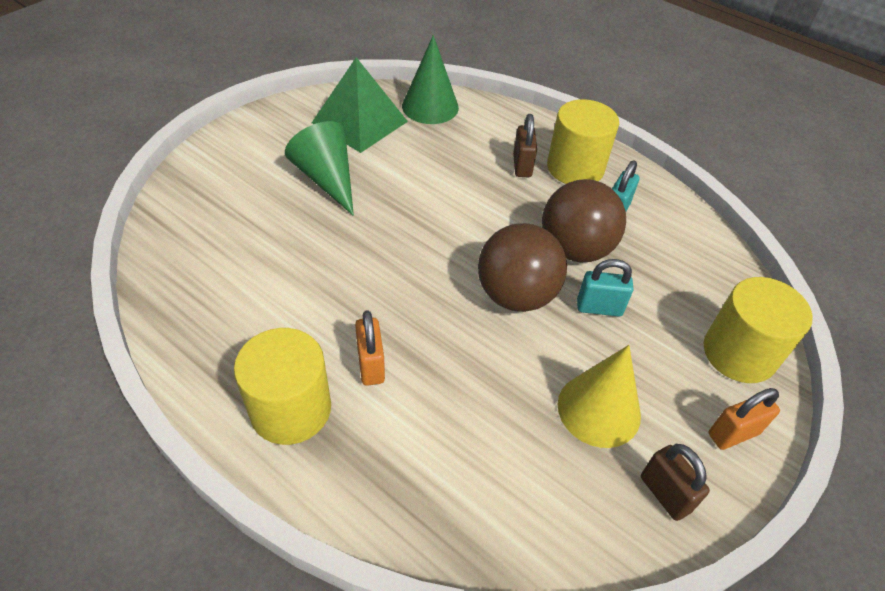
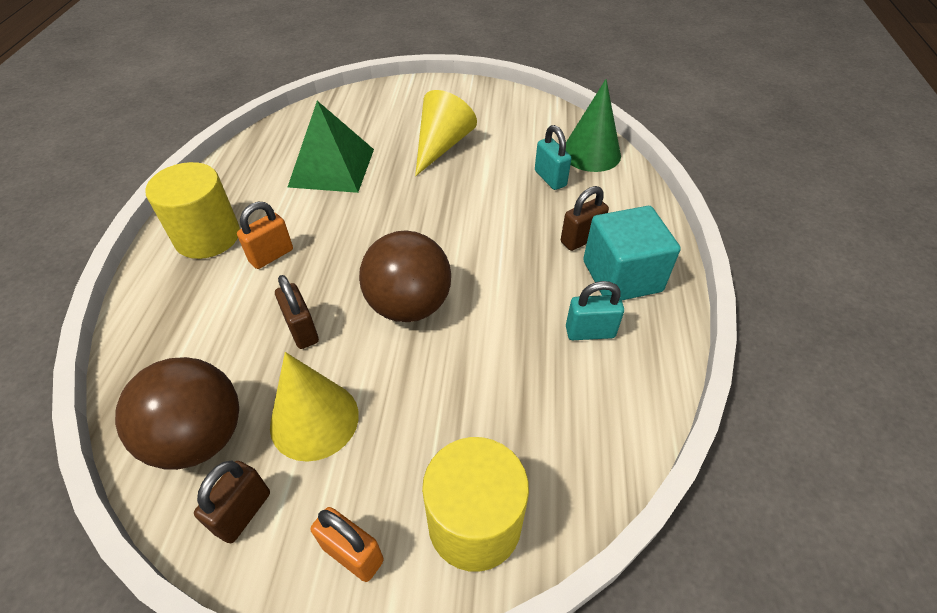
camera: 60 degrees right, 0 degrees up
(327, 179) = (442, 145): green cone -> yellow cone
(360, 122) = (524, 129): green pyramid -> green pyramid (332, 167)
(492, 379) = (302, 330): none -> brown padlock
(575, 168) = (622, 276): yellow cylinder -> turquoise cube
(575, 249) = (505, 322): brown ball -> brown ball (199, 437)
(599, 308) = (442, 371): turquoise padlock -> turquoise padlock (550, 178)

